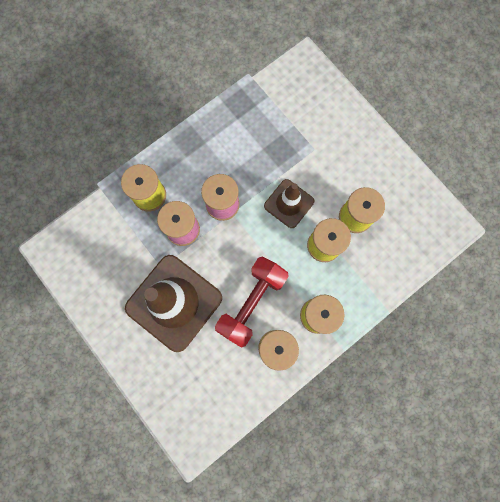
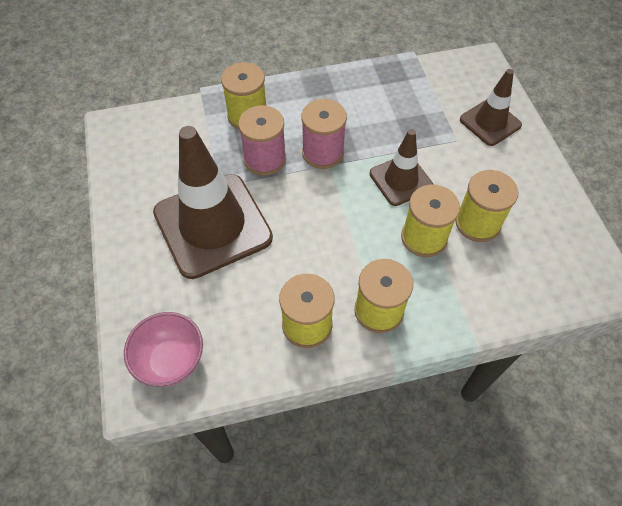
camera: 25 degrees right, 20 degrees down
(201, 415) = (171, 361): none -> pink bowl
(251, 303) = (303, 262): red dumbbell -> none
(332, 122) = (490, 122): none -> brown traffic cone

